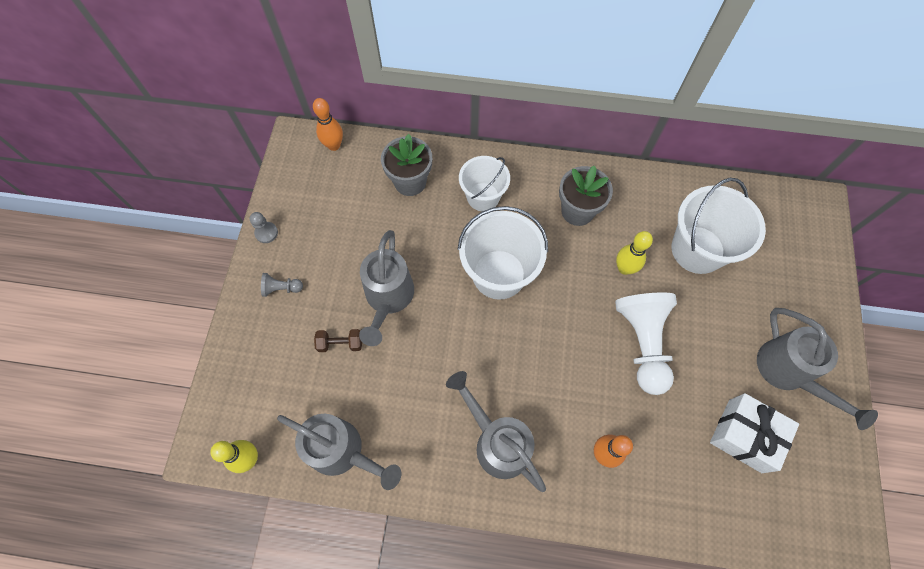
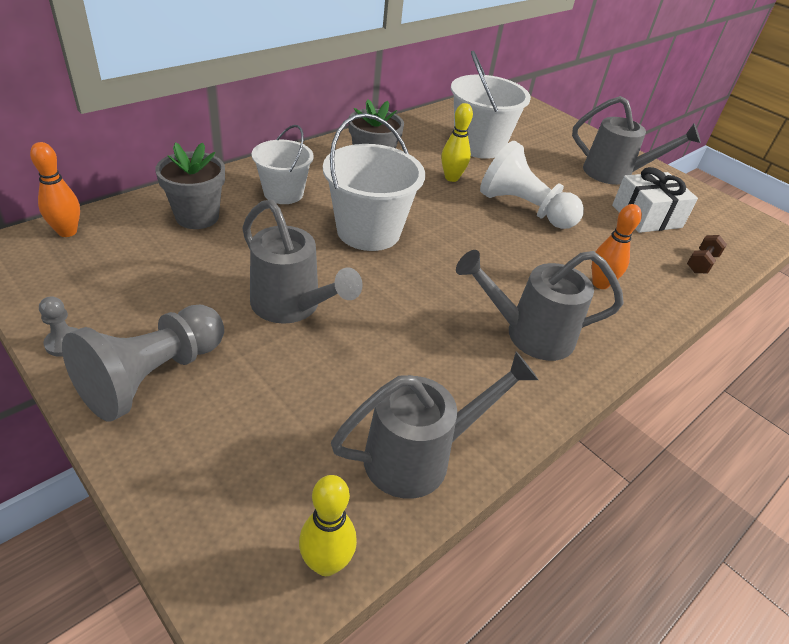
camera: 55 degrees left, 25 degrees down
(282, 288) = (153, 376): grey pawn -> grey pawn, size x2.35
(340, 343) = (290, 373): brown dumbbell -> brown dumbbell (701, 263)

